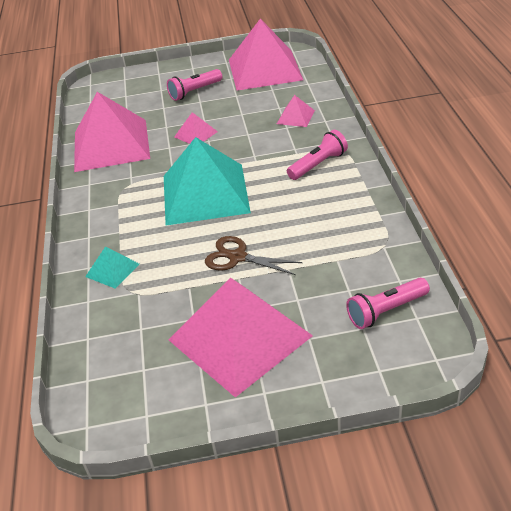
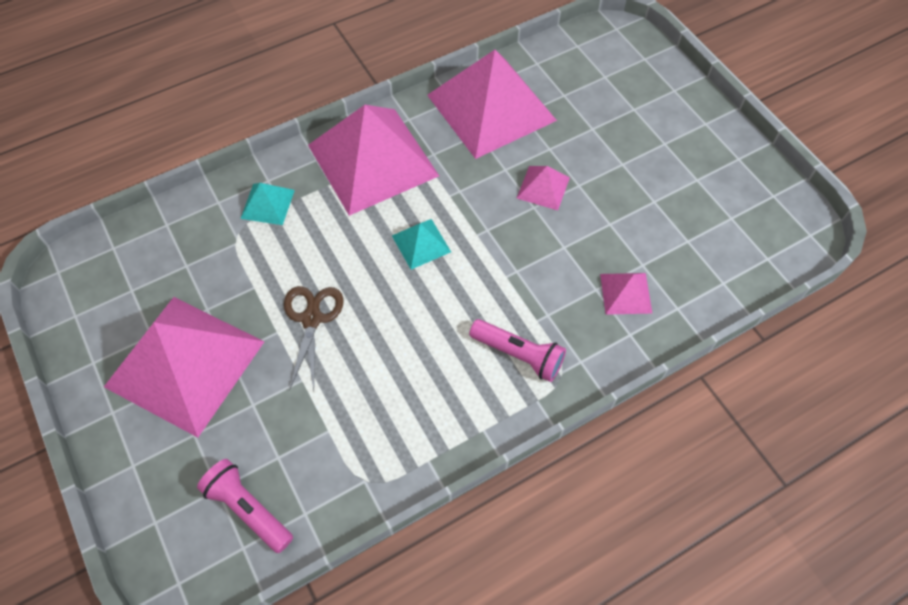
camera: 65 degrees right, 20 degrees up
(195, 91) = (644, 149): pink flashlight -> none
(205, 193) = (421, 243): turquoise pyramid -> turquoise pyramid, size x0.43
(264, 69) = (739, 213): pink pyramid -> pink pyramid (372, 160)

